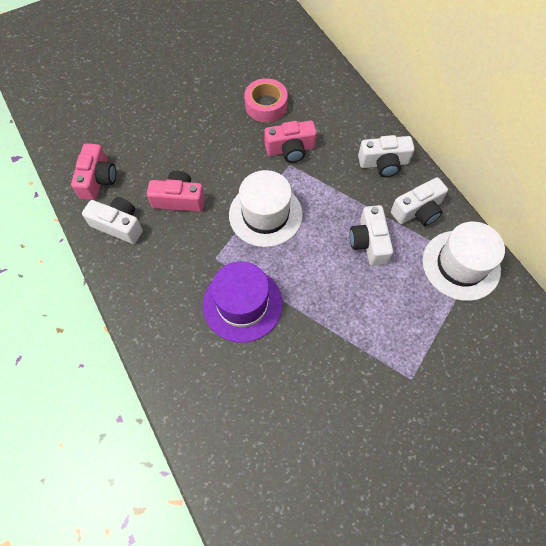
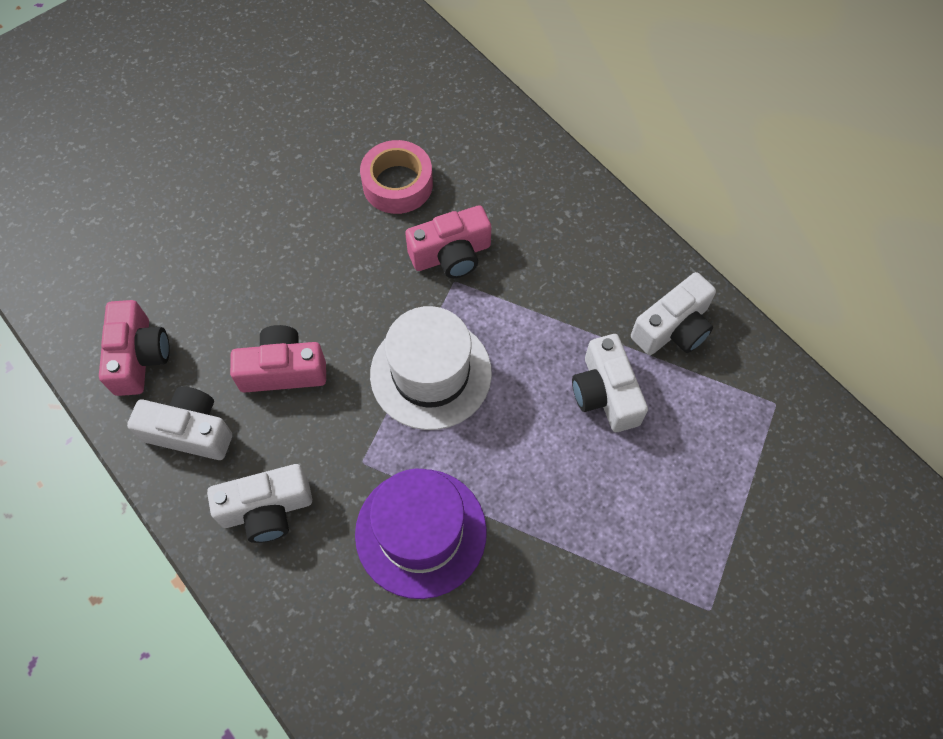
camera: 10 degrees left, 0 degrees up
(383, 163) = (605, 255): white camera -> white camera (267, 509)
(461, 265) = (755, 408): white hat -> none

